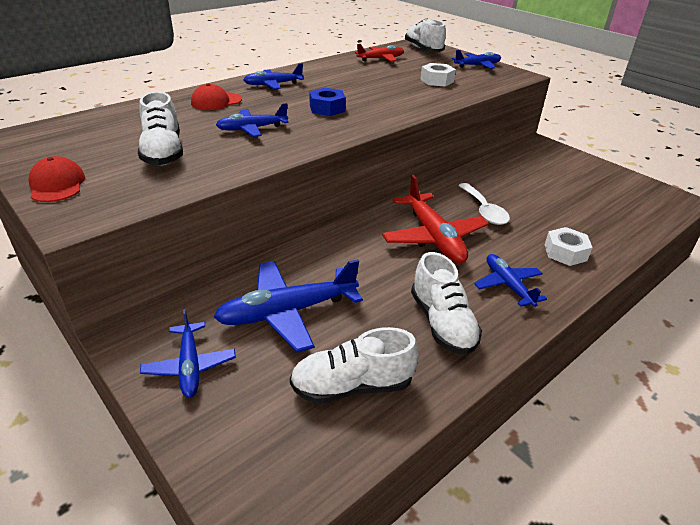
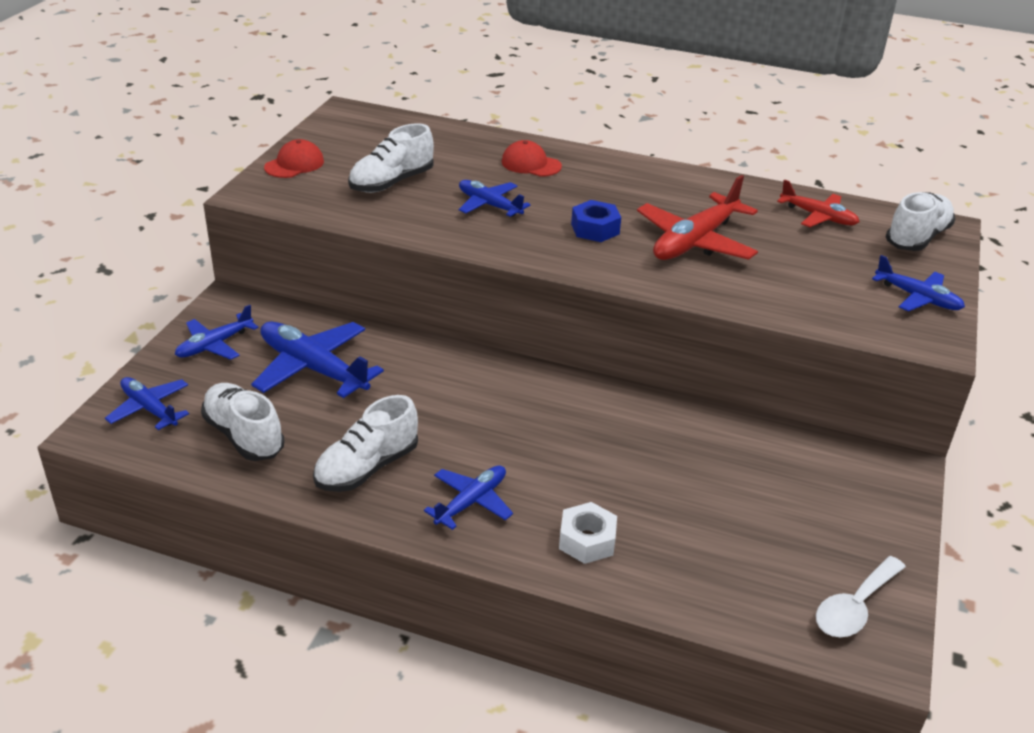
camera: 60 degrees right, 0 degrees up
(273, 84) = (619, 177): blue plane -> blue plane (149, 409)
(434, 237) = (520, 424): red plane -> red plane (695, 242)
(437, 80) = (797, 278): white nut -> none
(484, 210) = (623, 450): white spoon -> white spoon (854, 607)

